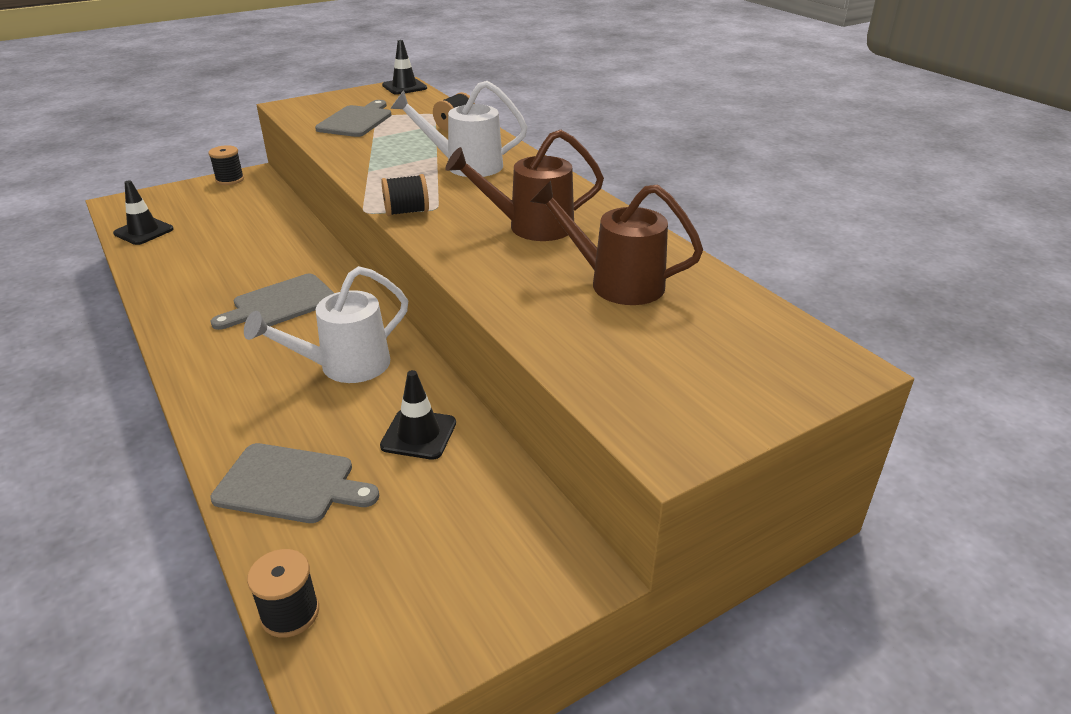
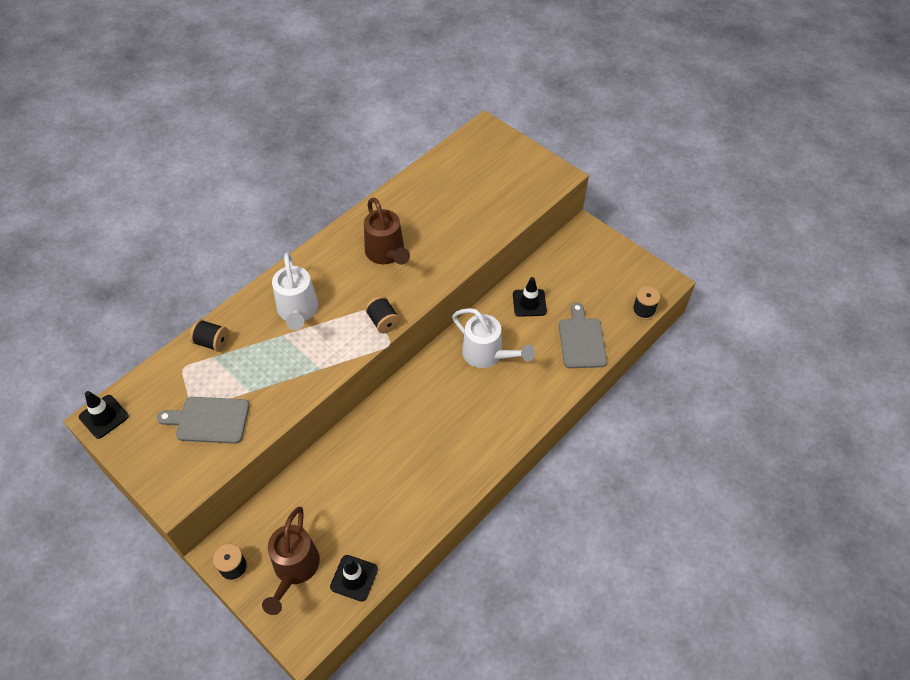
camera: 105 degrees left, 20 degrees up
(280, 303) = (434, 418): grey cutting board -> none
(616, 283) = (441, 206): brown watering can -> brown watering can (294, 569)

